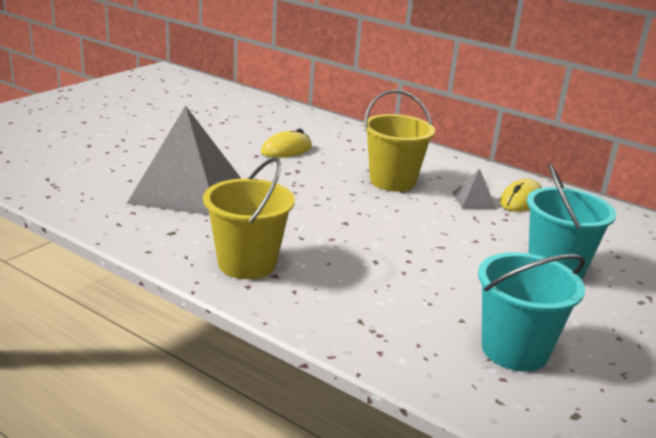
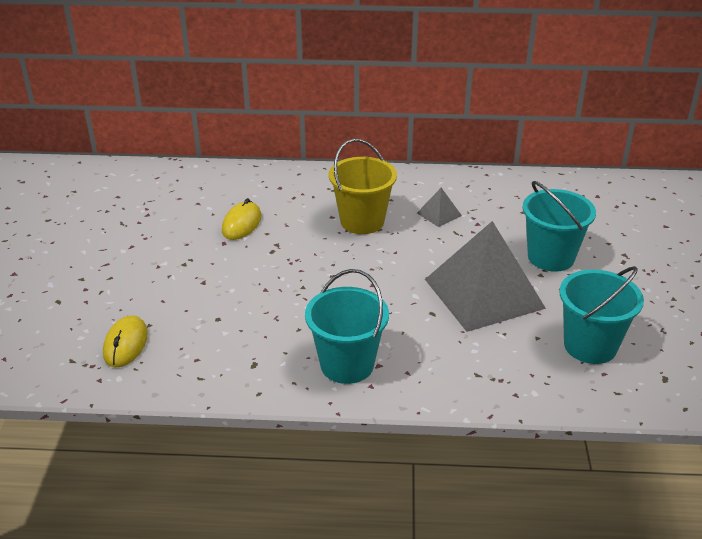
camera: 30 degrees left, 10 degrees up
(186, 190) = (212, 312): grey pyramid -> grey pyramid (484, 293)
(247, 263) = (347, 365): yellow bucket -> turquoise bucket
(521, 200) = (470, 198): yellow mouse -> yellow mouse (126, 344)

